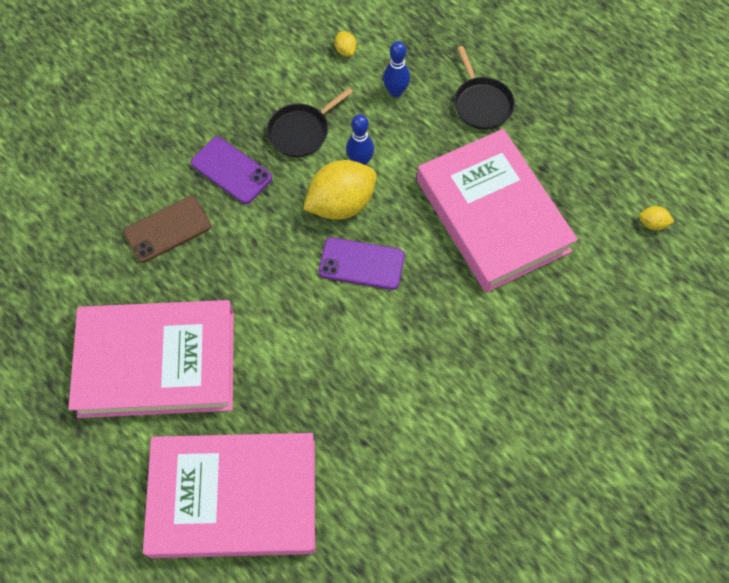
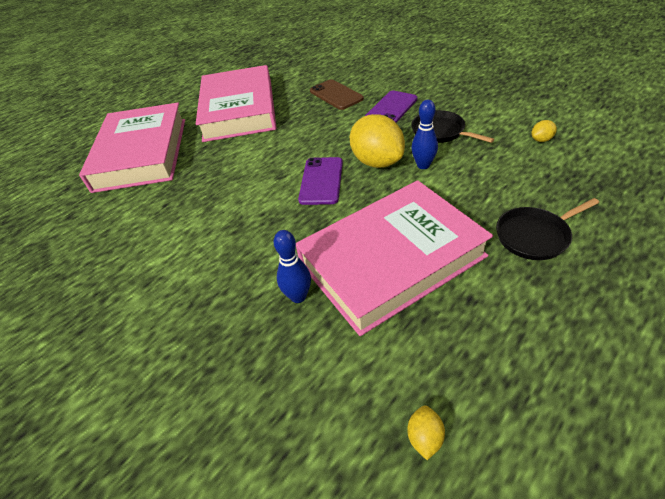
camera: 90 degrees right, 20 degrees down
(395, 92) = (512, 174): blue bowling pin -> blue bowling pin (298, 296)

